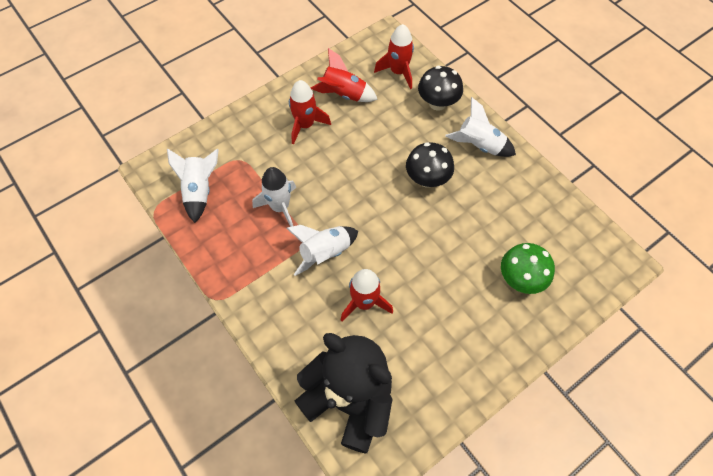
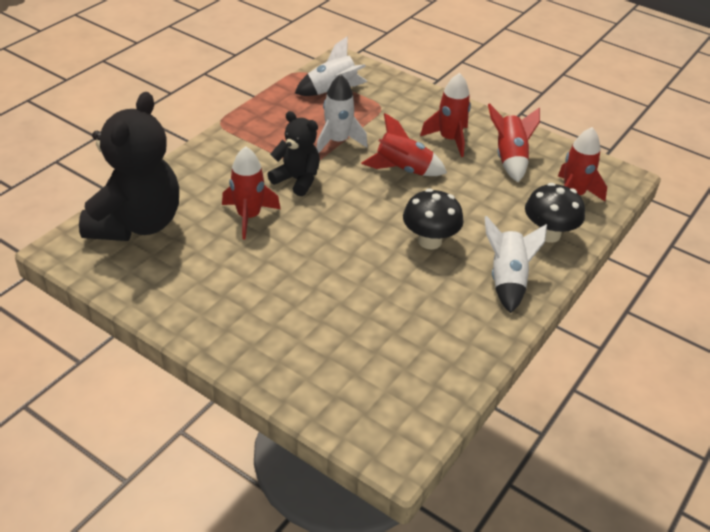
camera: 70 degrees right, 20 degrees down
(325, 253) = (297, 180): white rocket -> black teddy bear
(335, 170) = (403, 169): none -> red rocket
(520, 279) = (326, 341): green mushroom -> none

